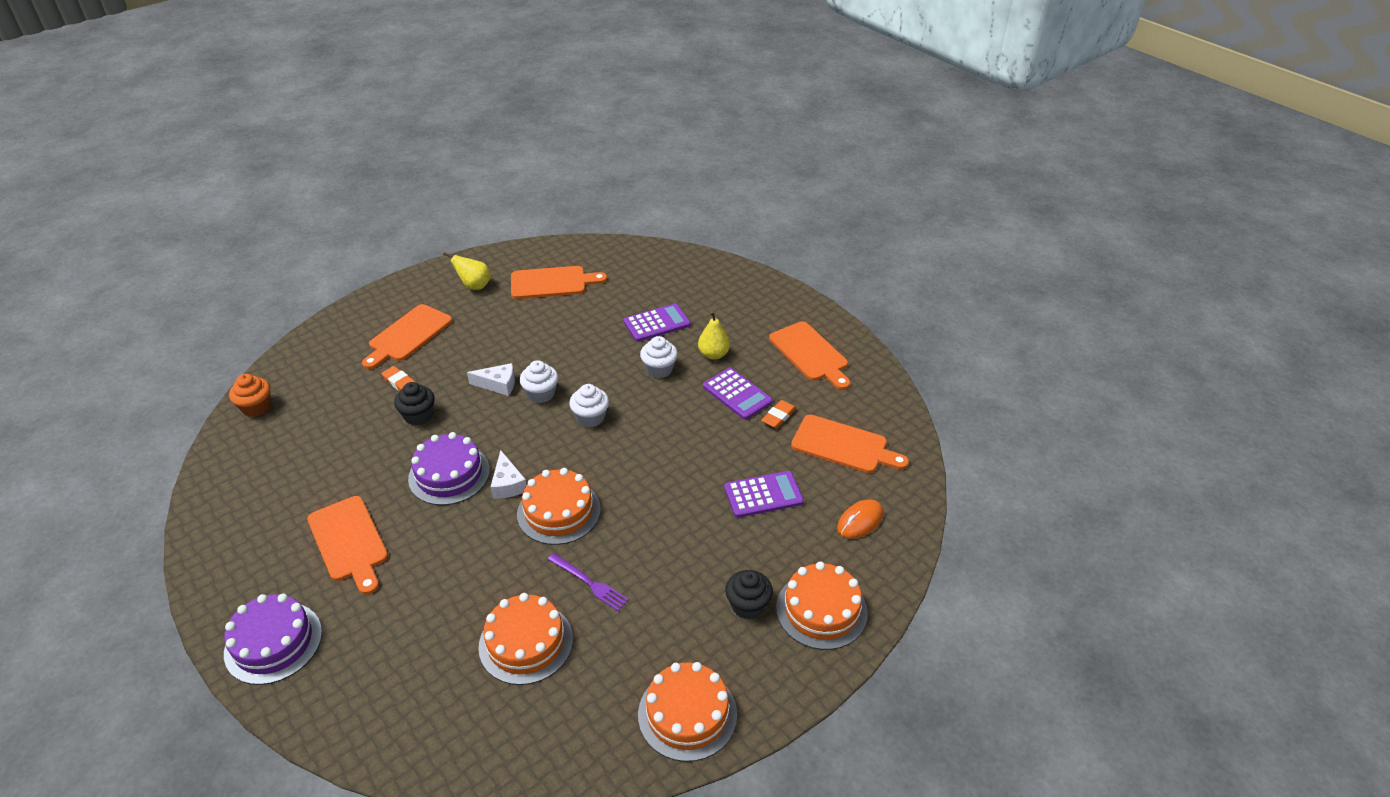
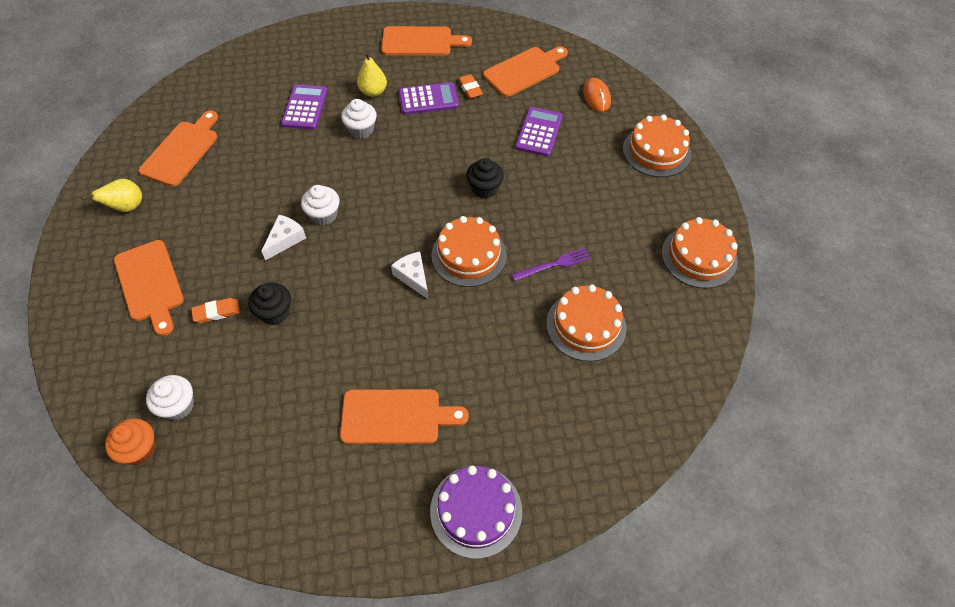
camera: 60 degrees left, 15 degrees up
(449, 474) = (370, 314): purple cake -> none
(508, 484) = (413, 277): white cheese -> white cheese turned 135 degrees counterclockwise
(590, 417) = (380, 194): white cupcake -> white cupcake (178, 406)
(748, 605) = (630, 185): black cupcake -> black cupcake (484, 188)

